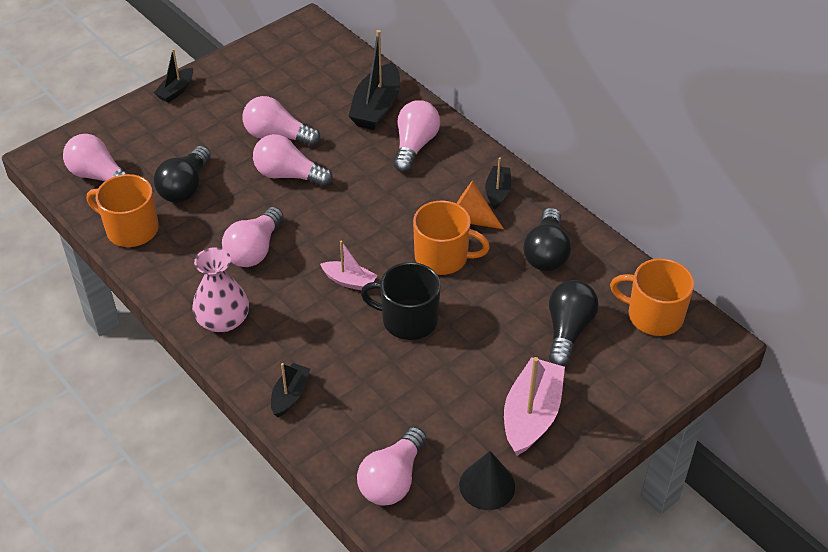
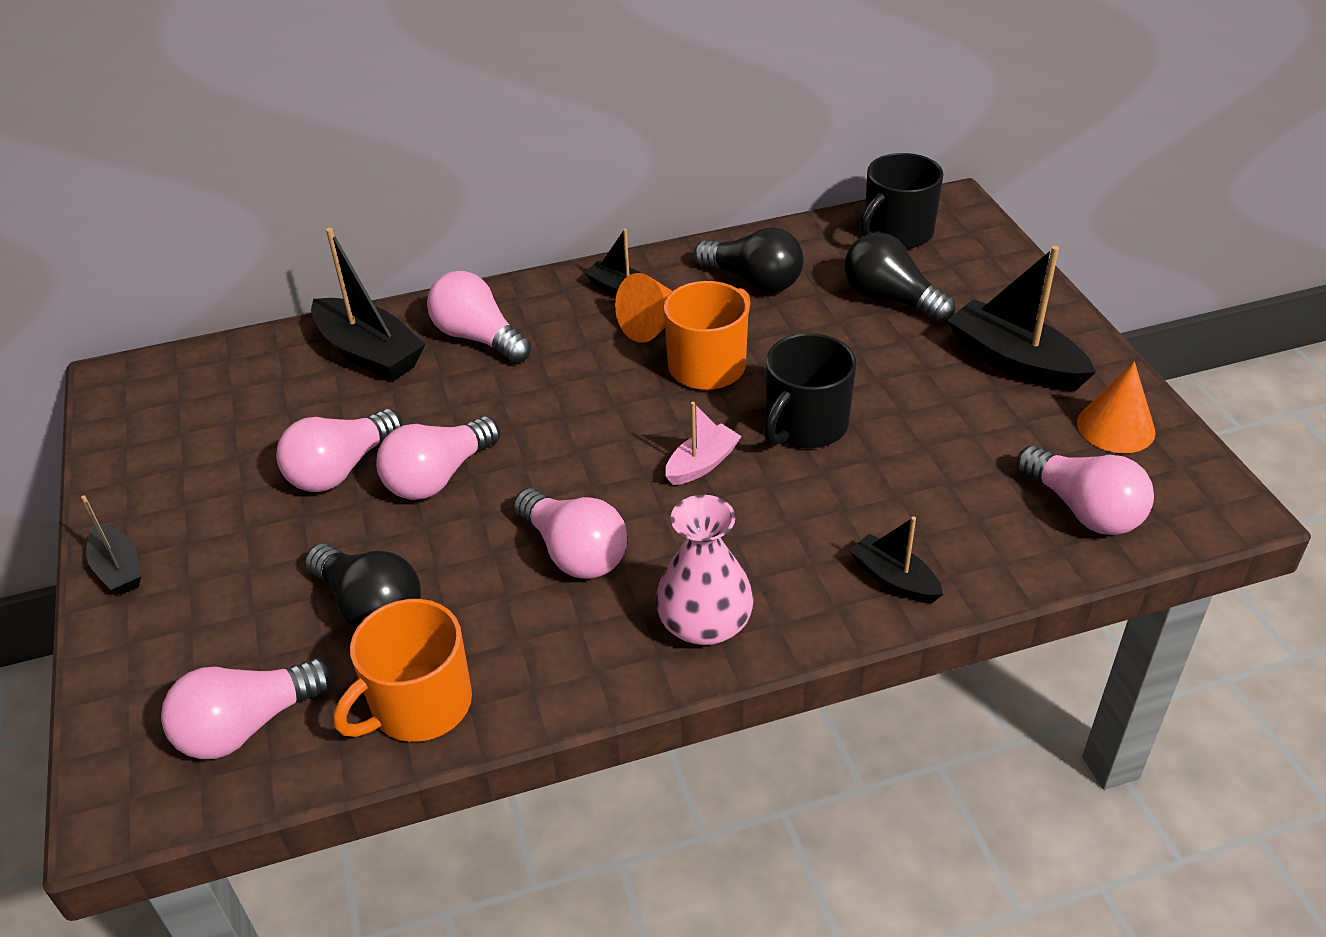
camera: 65 degrees left, 5 degrees down
(487, 485) = (1115, 427): black cone -> orange cone
(531, 415) = (1014, 362): pink boat -> black boat
(653, 315) = (897, 233): orange mug -> black mug

